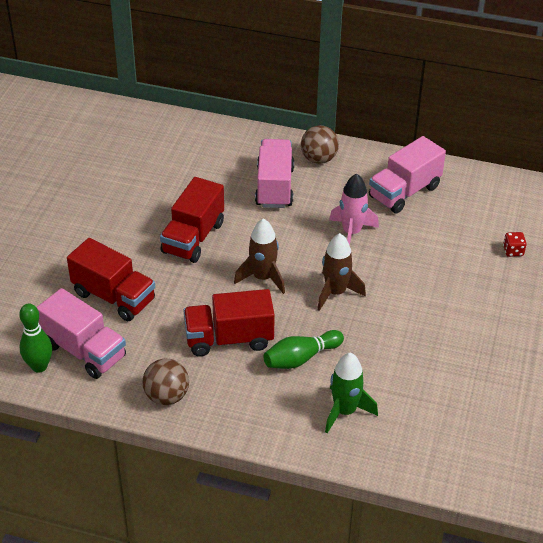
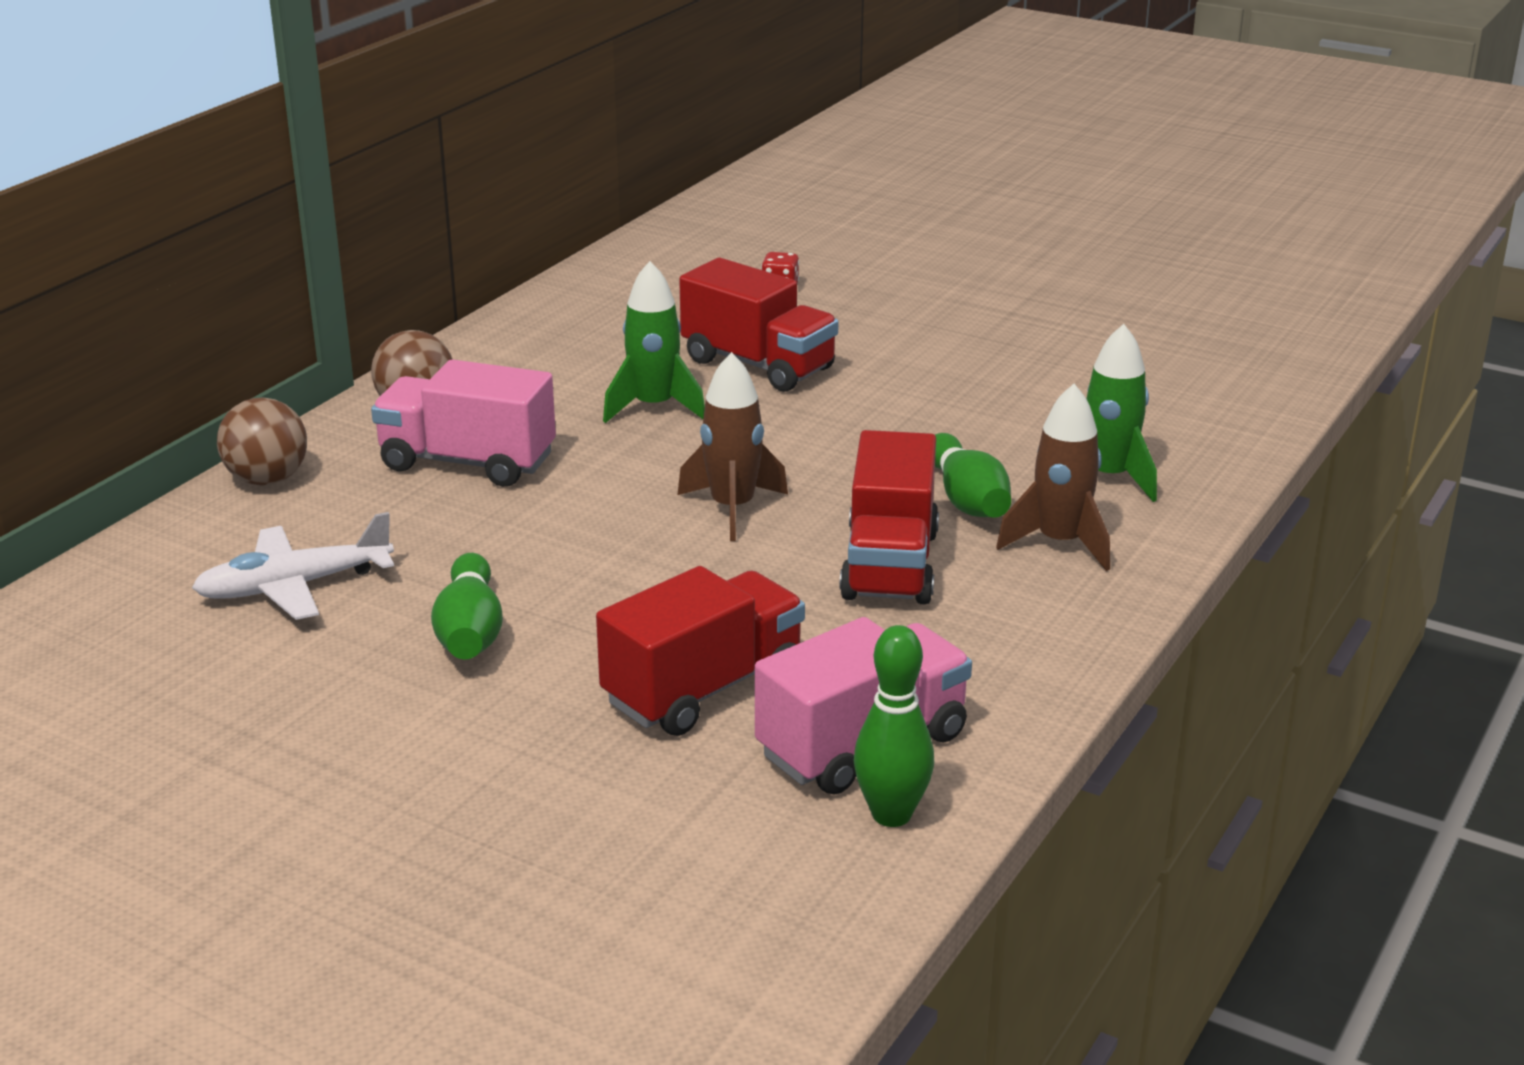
camera: 75 degrees left, 15 degrees down
(139, 222) = (470, 632): none -> green bowling pin
(159, 167) = (295, 586): none -> white plane
(167, 396) = (1028, 653): brown ball -> brown ball (267, 479)
(193, 238) = (566, 570): red truck -> red truck (758, 365)
(335, 292) = (808, 444): brown rocket -> brown rocket (1060, 543)
(351, 232) = (654, 407): pink rocket -> green rocket
(404, 192) = (574, 346): pink truck -> none

